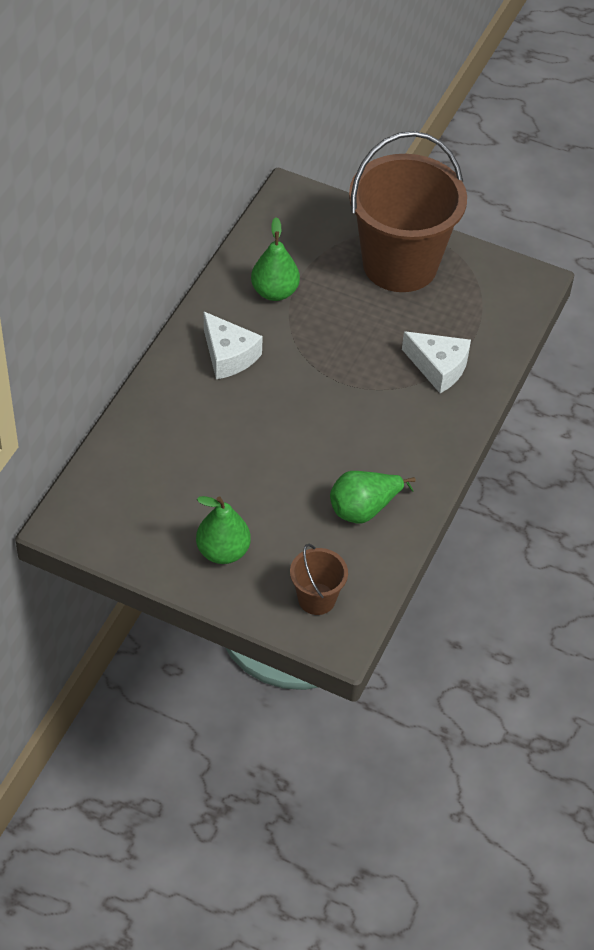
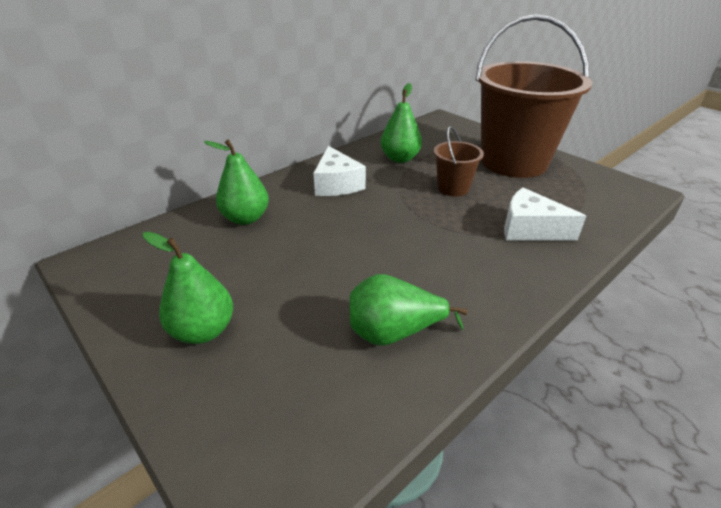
camera: 25 degrees right, 15 degrees down
(168, 431) = (246, 218): none -> green pear
(316, 599) = (268, 428): brown bucket -> brown bucket (453, 188)
(438, 367) = (530, 229): white cheese -> white cheese turned 150 degrees clockwise

